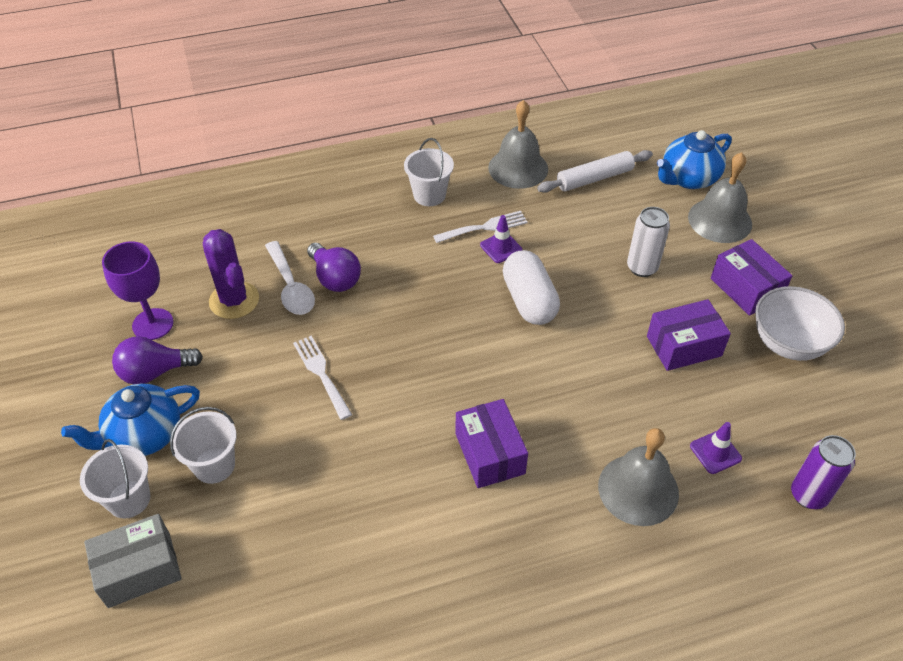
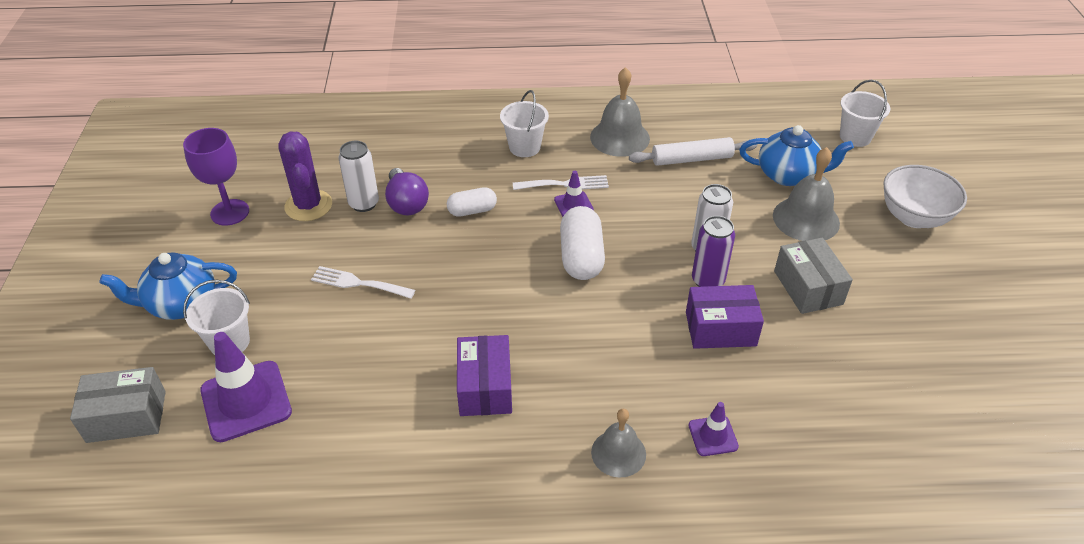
camera: 15 degrees right, 5 degrees down
(129, 499) = (144, 355): white bucket -> white bucket (855, 137)
(155, 372) = (214, 252): purple light bulb -> none
(258, 523) = (246, 401): none -> purple traffic cone
(291, 287) = (364, 203): white spoon -> white can
(321, 373) = (358, 283): white fork -> white fork turned 60 degrees counterclockwise
(404, 273) = (472, 211): none -> white capsule
(638, 489) = (618, 453): grey bell -> grey bell, size x0.66
(688, 178) = (788, 175): blue teapot -> blue teapot turned 150 degrees counterclockwise
(745, 288) = (808, 287): purple box -> grey box
(788, 343) = (832, 348): white bowl -> white bowl (913, 217)
(808, 495) = (797, 500): purple can -> purple can (707, 280)

